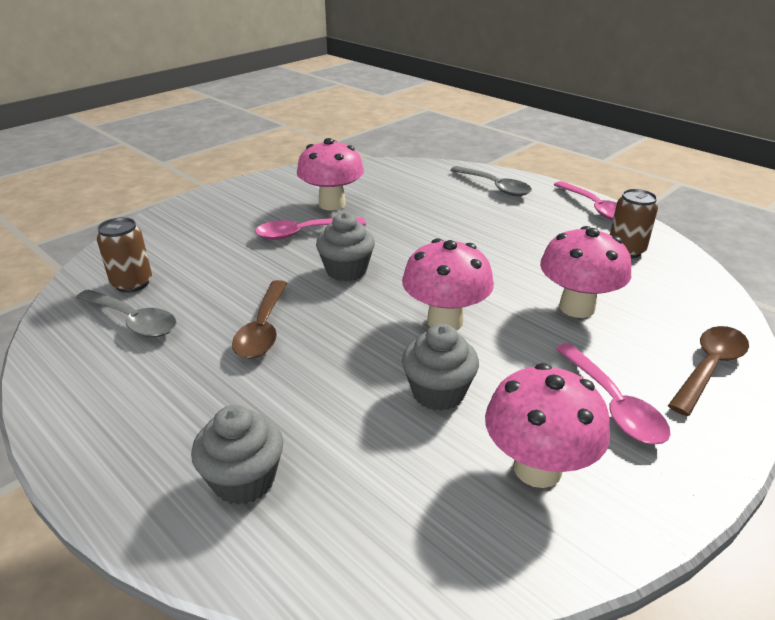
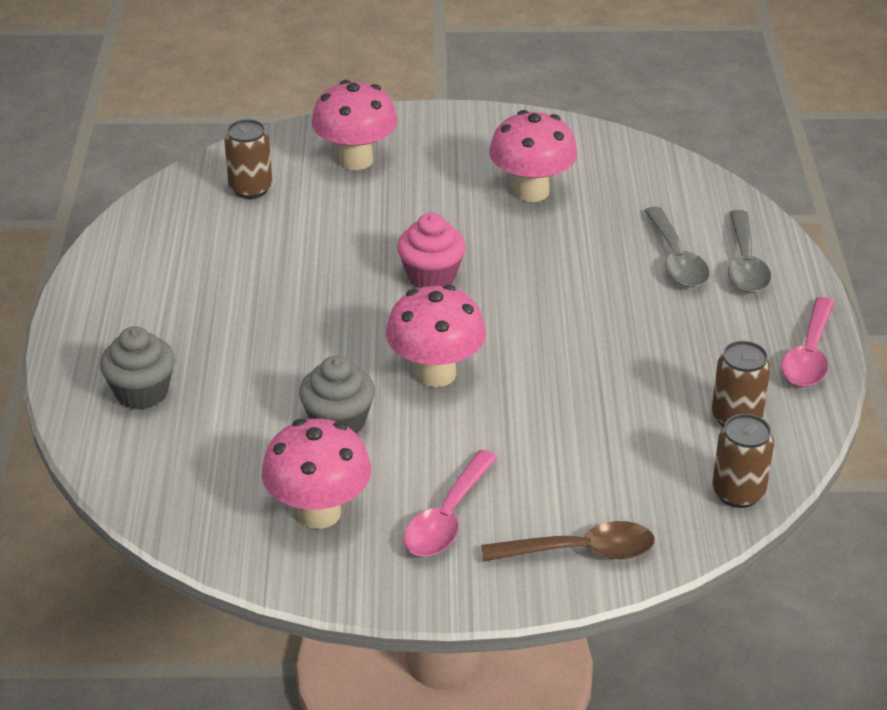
camera: 45 degrees right, 5 degrees up
(133, 321) = (212, 227): grey spoon -> grey spoon (676, 259)
(263, 329) = (291, 291): brown spoon -> none
(303, 233) = (453, 212): pink spoon -> none
(346, 270) = (431, 276): grey cupcake -> pink cupcake
(577, 307) = (570, 435): pink mushroom -> pink mushroom (356, 160)
(699, 284) = (738, 493): none -> brown can

